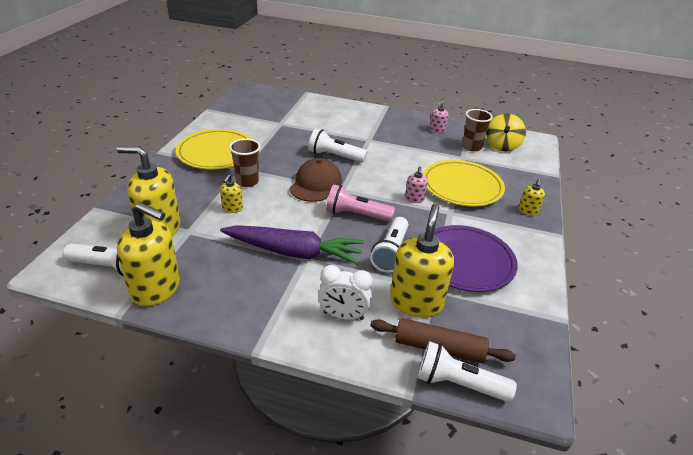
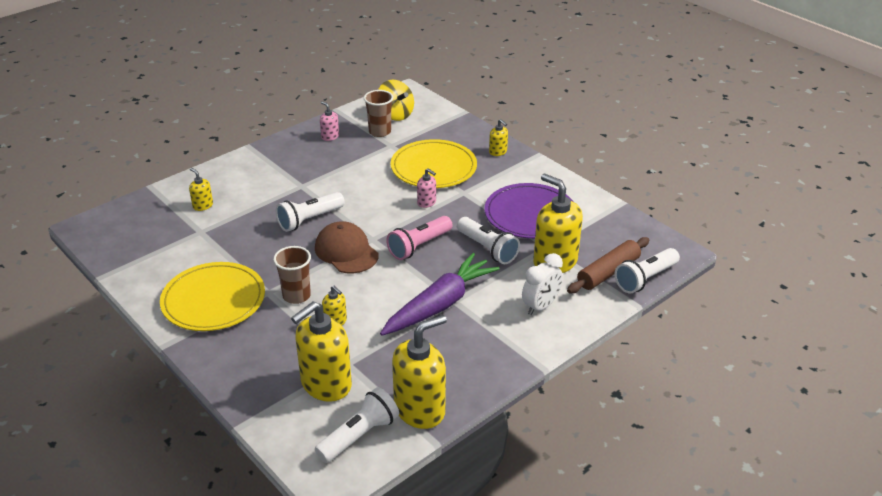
camera: 55 degrees left, 0 degrees up
(307, 114) = (203, 205): none -> yellow soap dispenser

